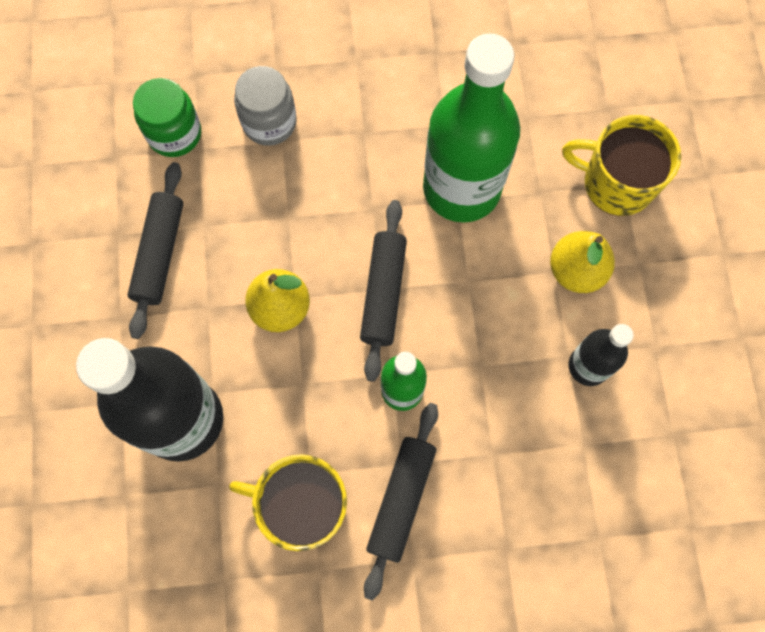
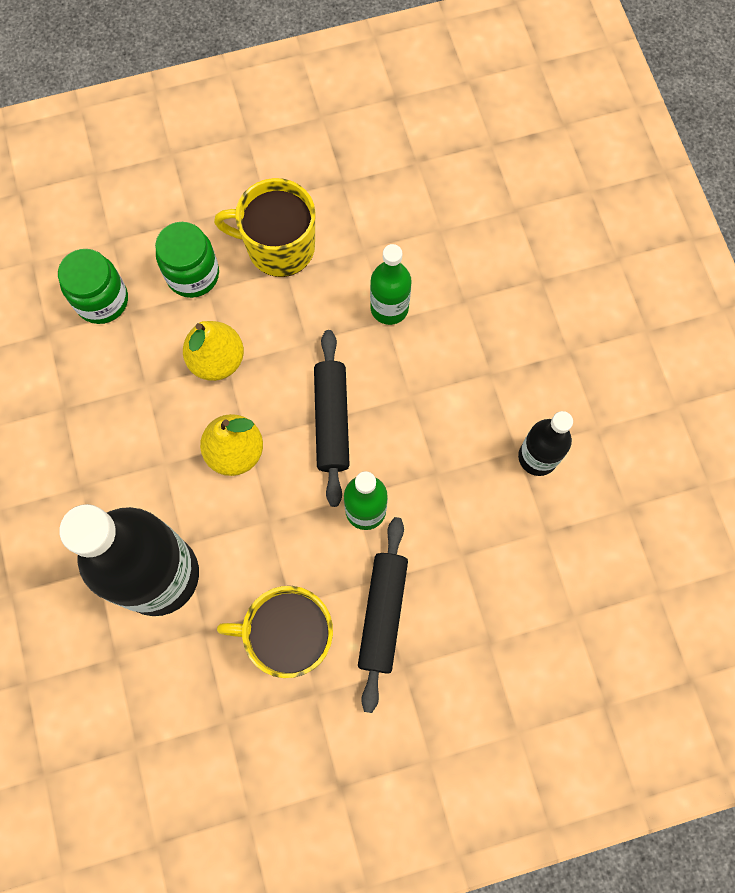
camera: 10 degrees left, 0 degrees up
(160, 254) = (108, 419): black rolling pin -> none
(269, 122) = (193, 274): grey jar -> green jar
(461, 188) = (389, 308): green bottle -> green bottle, size x0.50
(576, 271) = (511, 369): yellow pear -> yellow pear (217, 360)
(616, 183) = (535, 279): yellow mug -> yellow mug (279, 247)

